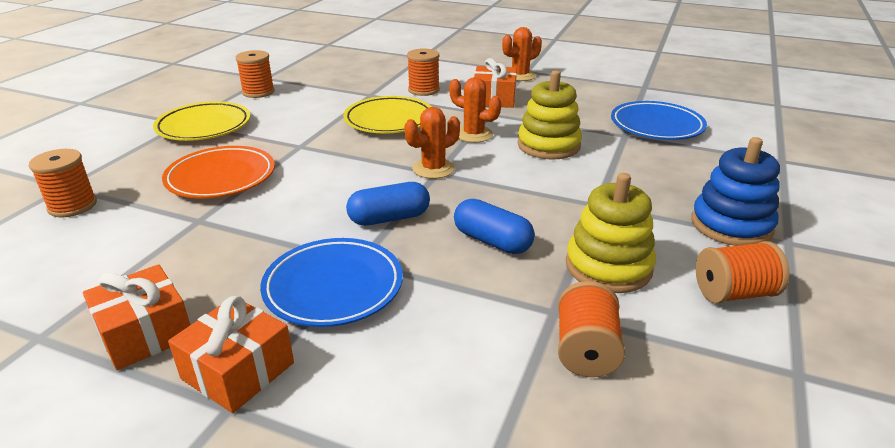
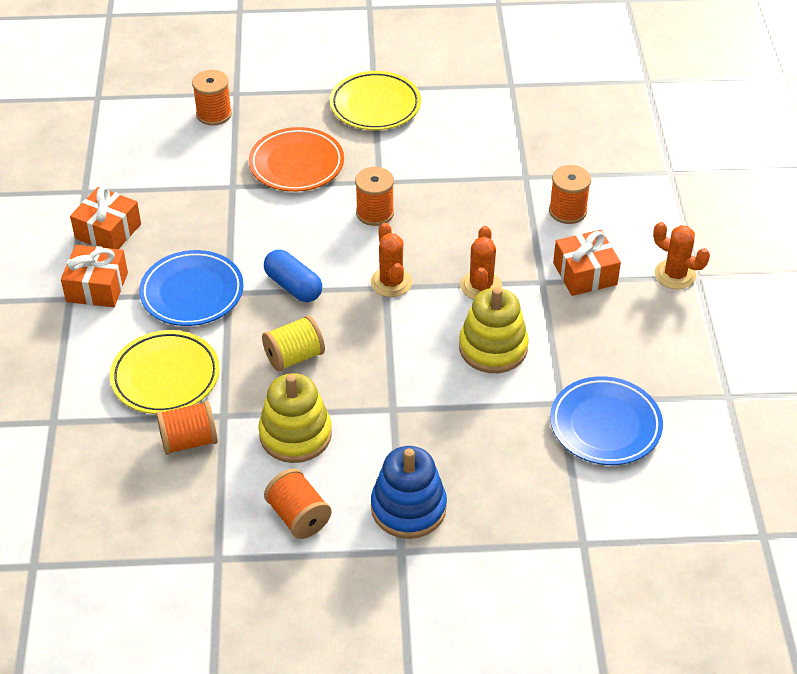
camera: 65 degrees right, 15 degrees up
(258, 92) = (472, 98): orange spool -> orange spool (375, 213)
(389, 120) = (472, 215): yellow plate -> yellow plate (165, 377)
(433, 169) = (391, 282): orange cactus -> orange cactus turned 45 degrees clockwise
(492, 241) = (294, 357): blue capsule -> yellow spool

